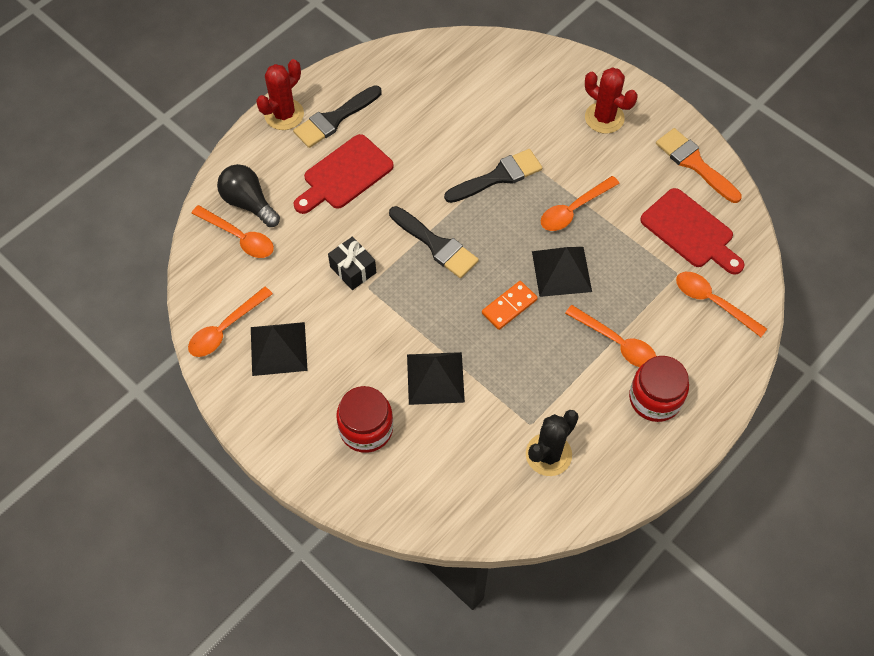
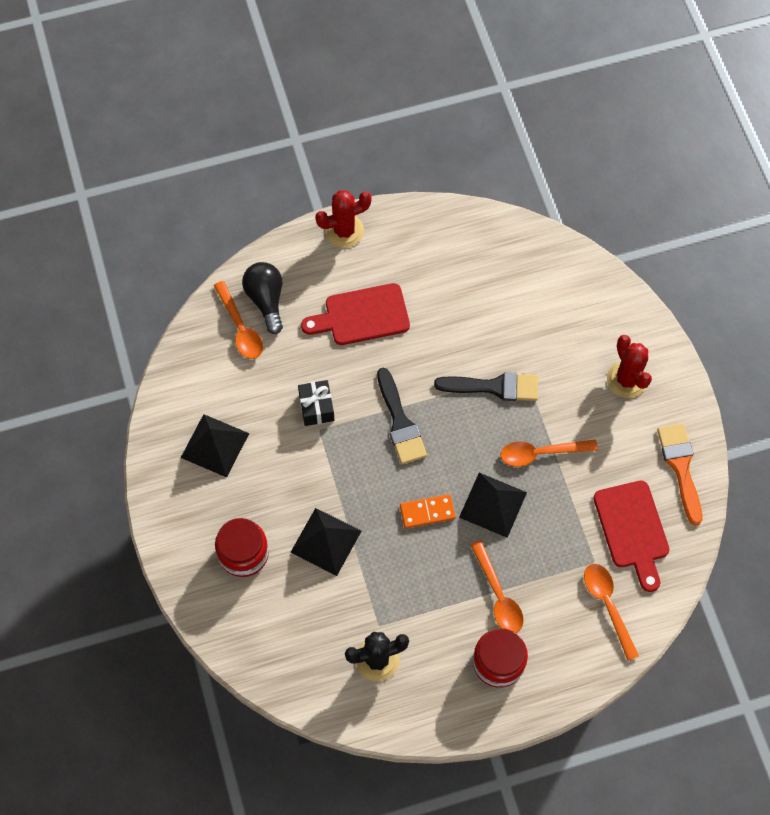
camera: 30 degrees right, 5 degrees up
(225, 329) = (182, 404): orange spoon -> none
(334, 119) = (385, 257): black brush -> none

